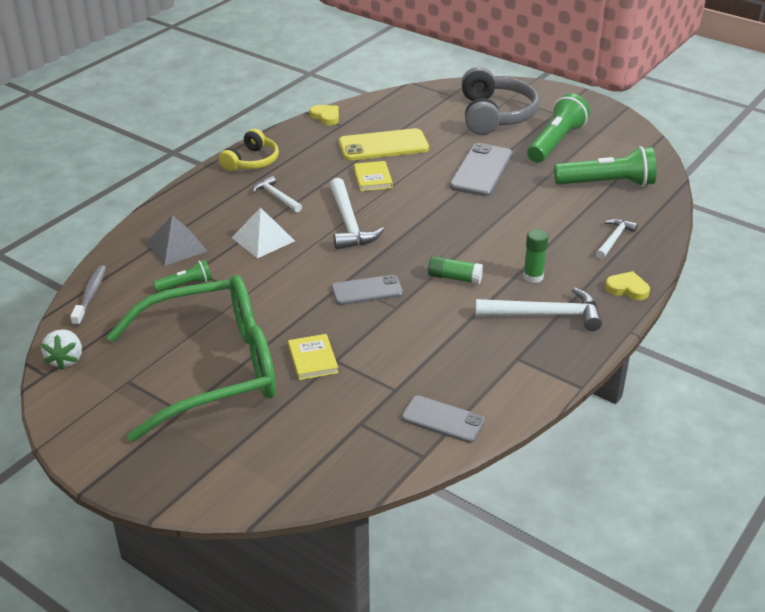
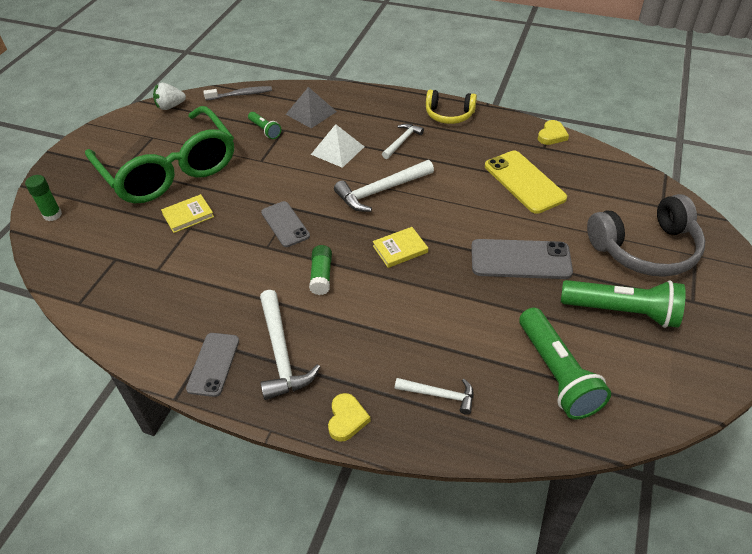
camera: 75 degrees right, 10 degrees up
(373, 178) = (461, 188): yellow book -> yellow book (400, 249)
(443, 419) = (122, 307): grey phone -> grey phone (213, 364)
(533, 277) = (342, 333): green glue stick -> green glue stick (52, 215)

